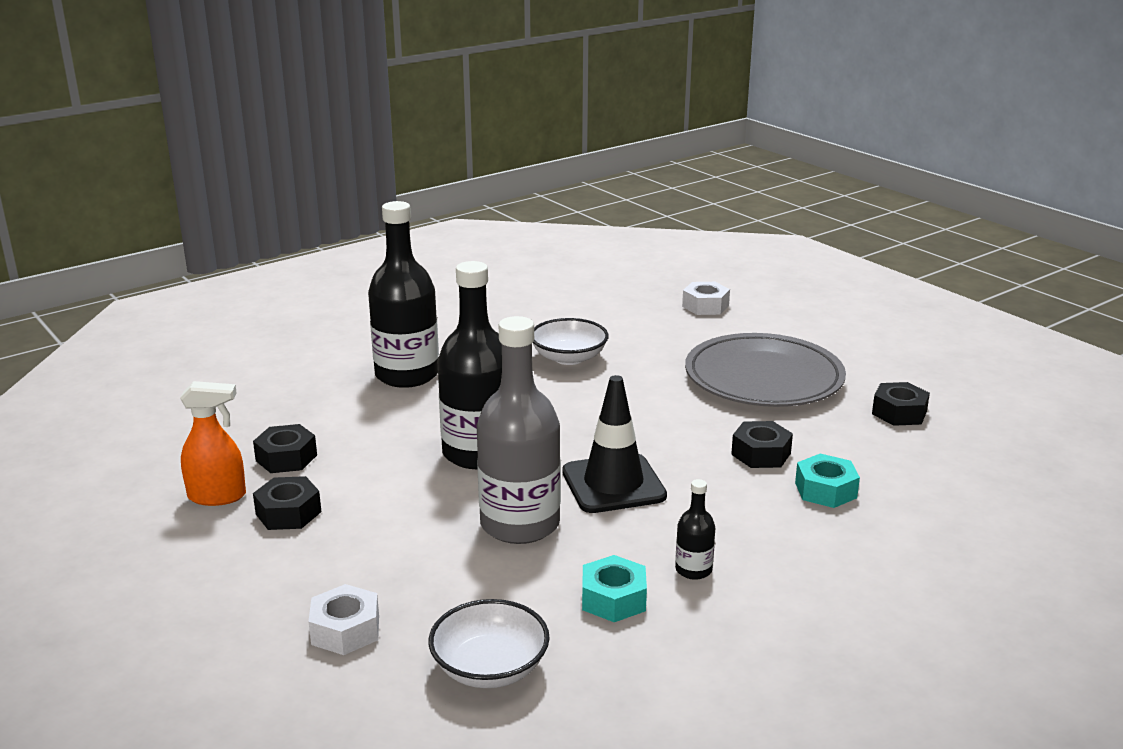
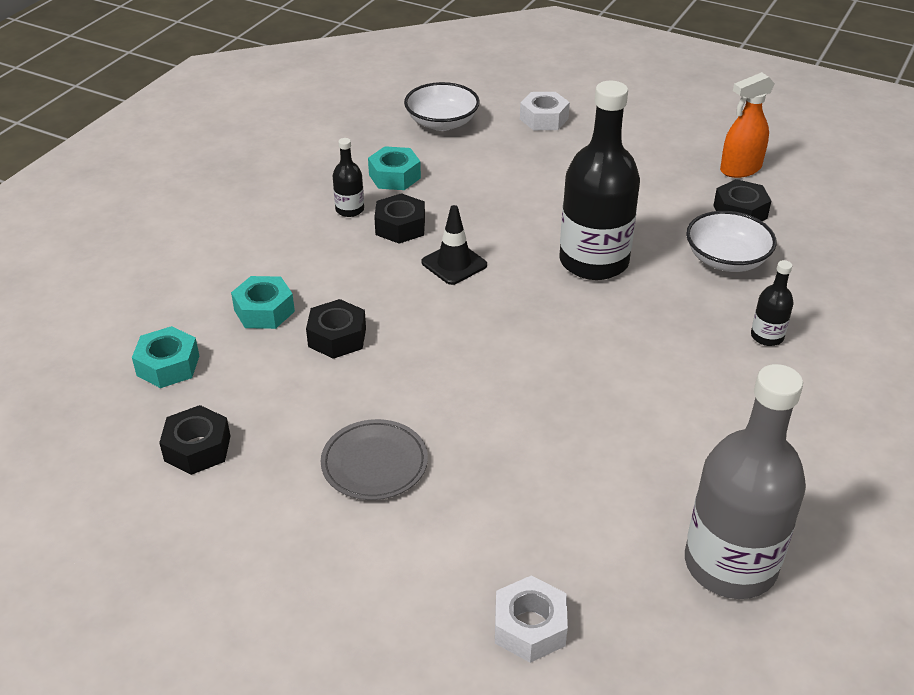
camera: 155 degrees right, 15 degrees up
(288, 513) = (674, 172): black nut -> black nut (400, 227)
(407, 375) = (767, 336): black bottle -> black bottle, size x0.44
(520, 524) = (500, 209): grey bottle -> grey bottle (730, 564)
(569, 358) = (626, 424): white bowl -> white bowl (726, 259)
(613, 484) = (454, 264): black traffic cone -> black traffic cone, size x0.62
(763, 378) = (374, 463): grey plate -> grey plate, size x0.51
(925, 469) = (168, 365): none -> turquoise nut

